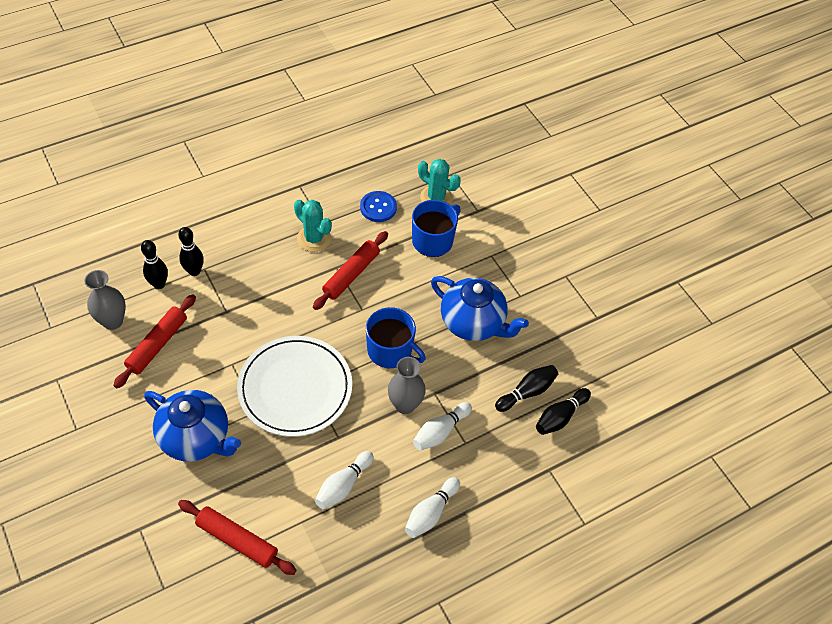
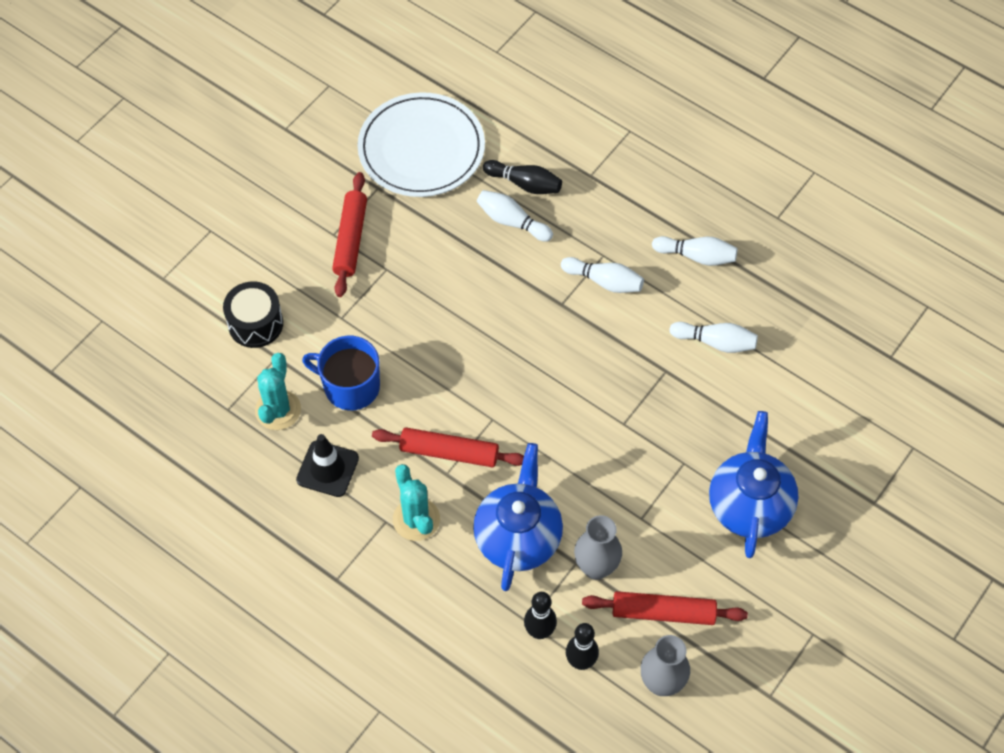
camera: 110 degrees left, 5 degrees up
(237, 540) = (829, 408): red rolling pin -> red rolling pin (351, 239)
(295, 388) = (633, 439): white plate -> white plate (421, 148)
(314, 238) = (416, 519): turquoise cactus -> turquoise cactus turned 45 degrees counterclockwise
(378, 207) = (327, 469): blue button -> black traffic cone
(390, 351) = (532, 366): blue mug -> none
(405, 405) = (592, 325): grey vase -> grey vase (596, 567)
(473, 323) = (450, 301): blue teapot -> blue teapot (518, 537)
(510, 208) = (255, 324): none -> black drum
(527, 392) = (512, 221): black bowling pin -> white bowling pin

